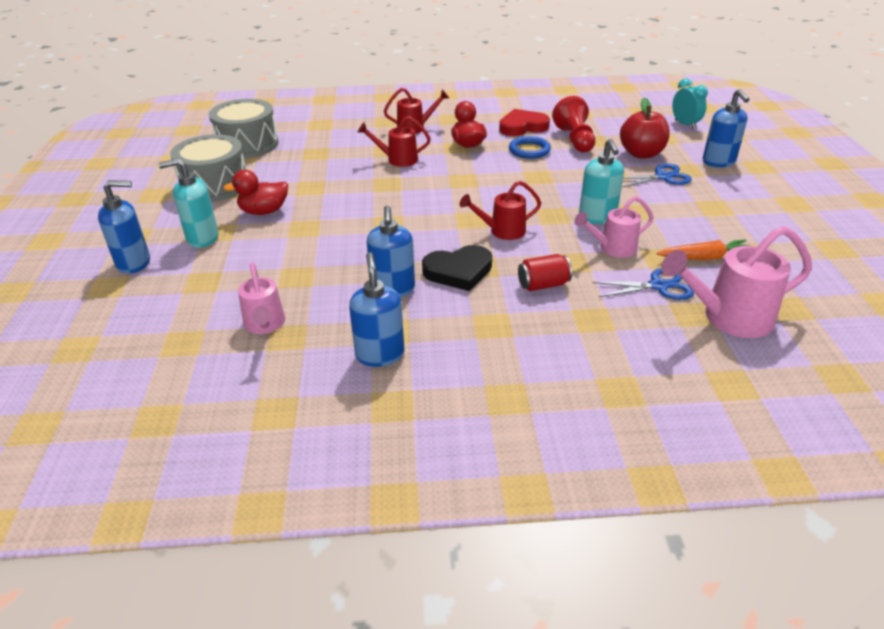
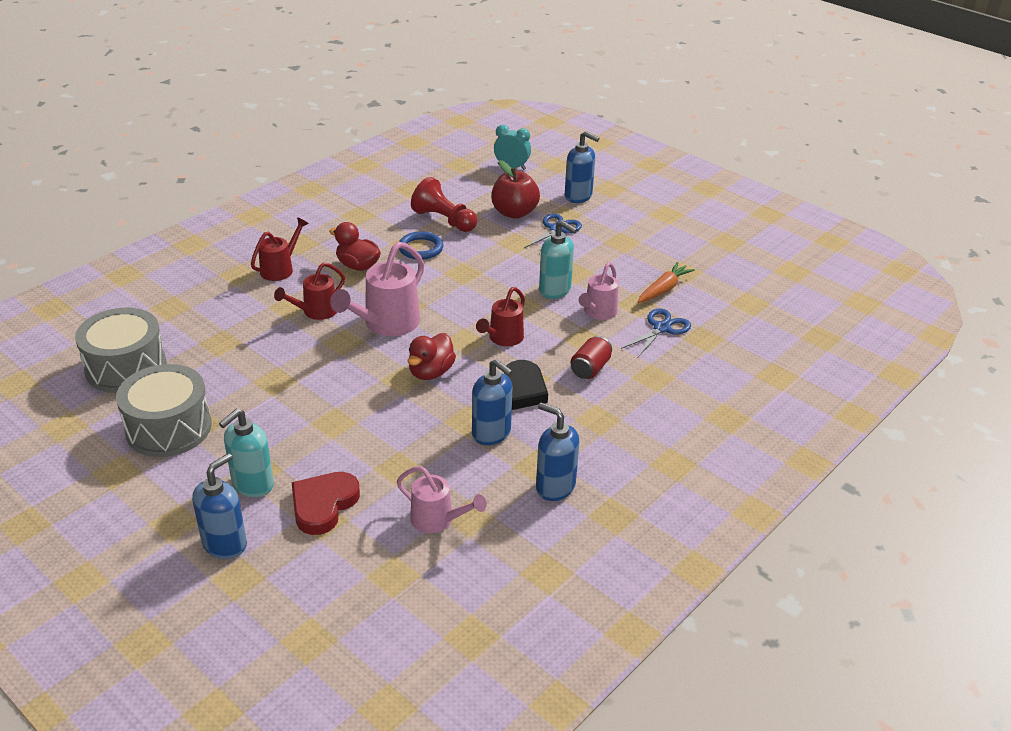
camera: 45 degrees left, 0 degrees up
(264, 211) = (269, 427): red duck -> red duck (431, 372)
(522, 127) = (381, 225): red heart -> red heart (323, 505)
(728, 318) = (726, 330): pink watering can -> pink watering can (386, 324)

